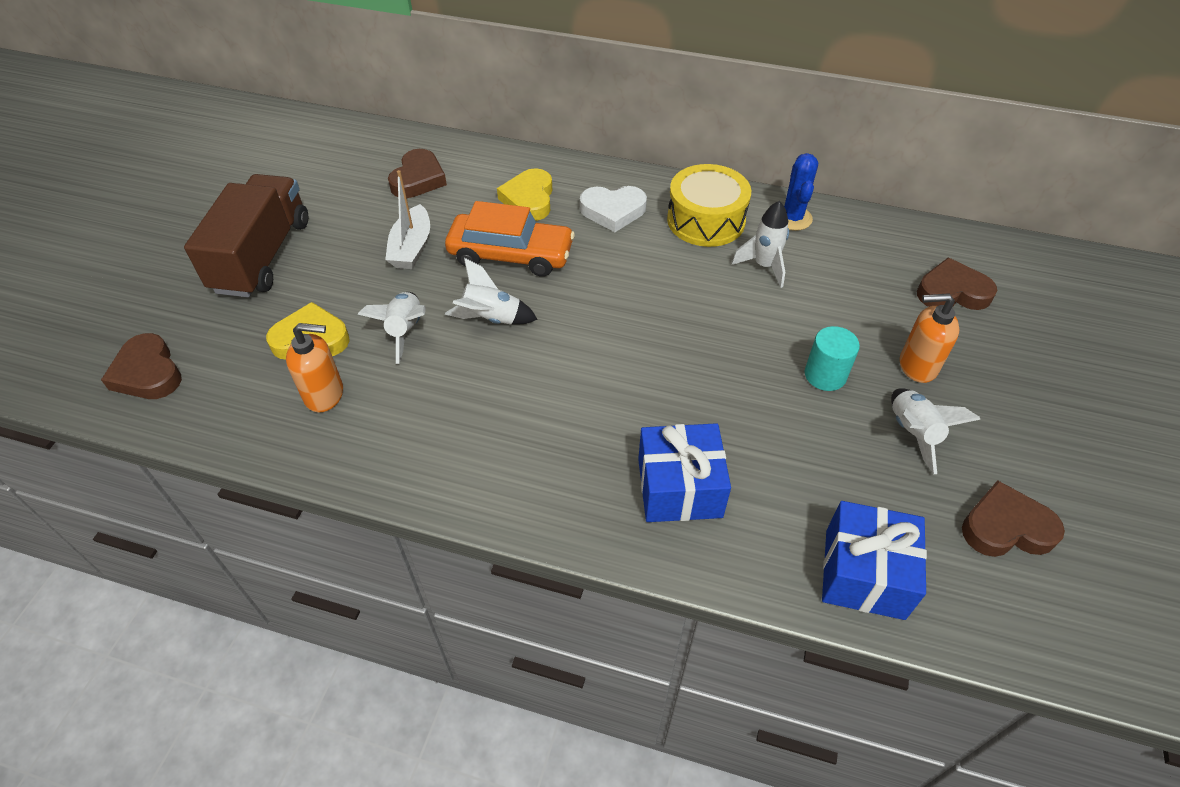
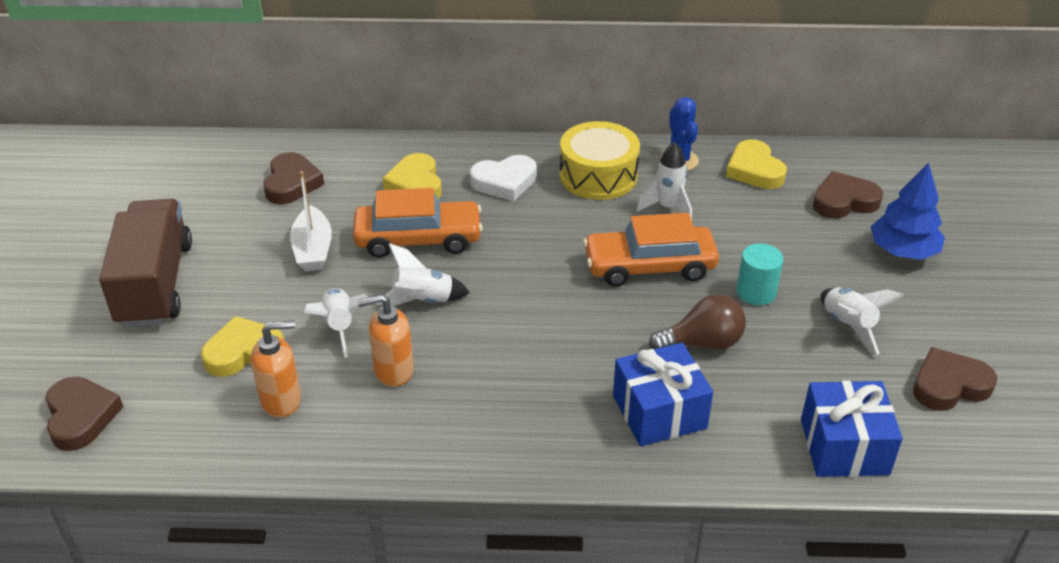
camera: 15 degrees left, 10 degrees down
(148, 373) = (81, 417): brown heart -> brown heart turned 150 degrees counterclockwise
(724, 325) = (649, 266): none -> orange car
(750, 420) = (702, 343): none -> brown light bulb
(867, 241) = (754, 170): none -> yellow heart
(917, 366) = (833, 269): orange soap dispenser -> orange soap dispenser (393, 371)
(1000, 359) = (903, 251): none -> blue tree

